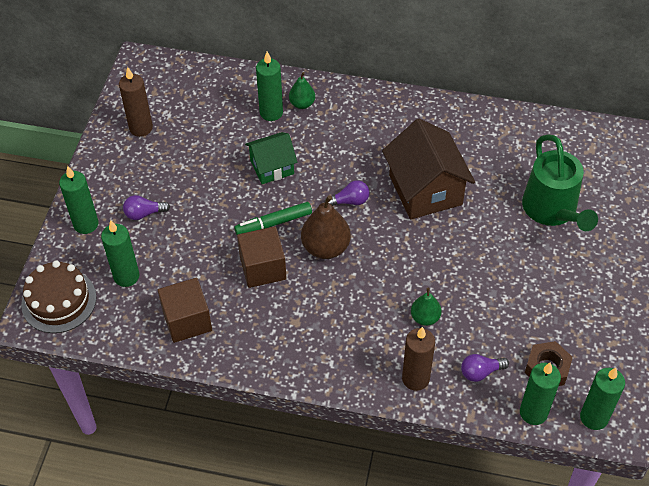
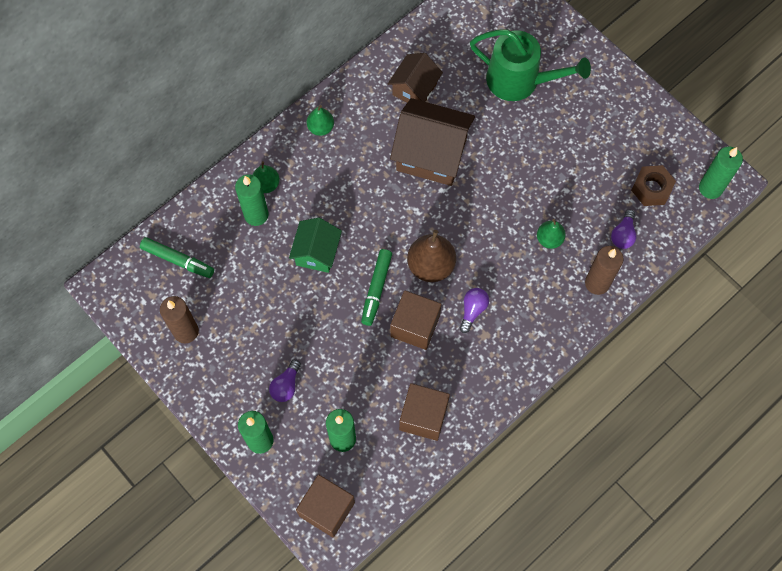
camera: 55 degrees left, 15 degrees up
(59, 301) = (327, 509): brown cake -> brown cube
(194, 90) = (178, 260): none -> green marker
(350, 201) = (399, 217): purple light bulb -> purple light bulb (472, 310)
(380, 107) = (321, 128): none -> green pear
(472, 145) = (414, 89): none -> brown house
(533, 412) = (680, 224): green candle -> none

